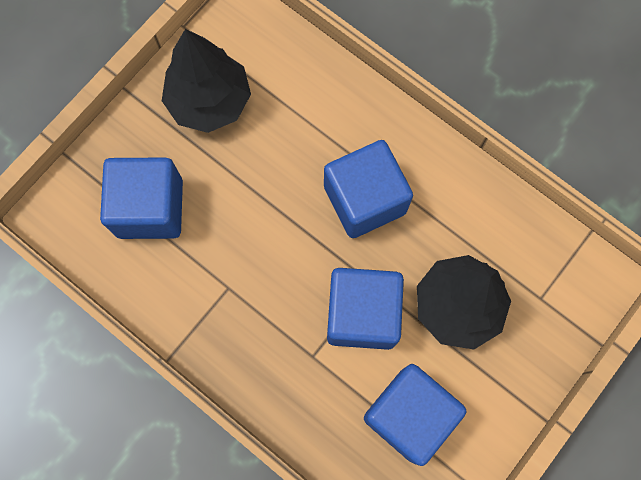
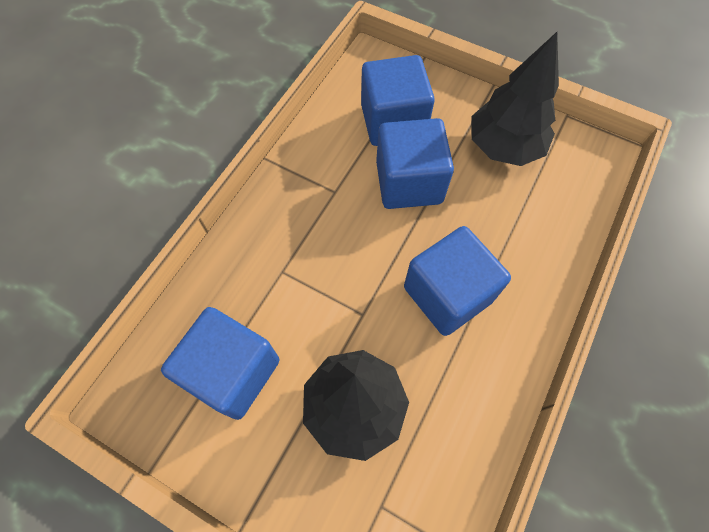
camera: 80 degrees right, 10 degrees down
(362, 314) = (329, 310): blue cube -> blue cube (409, 182)

